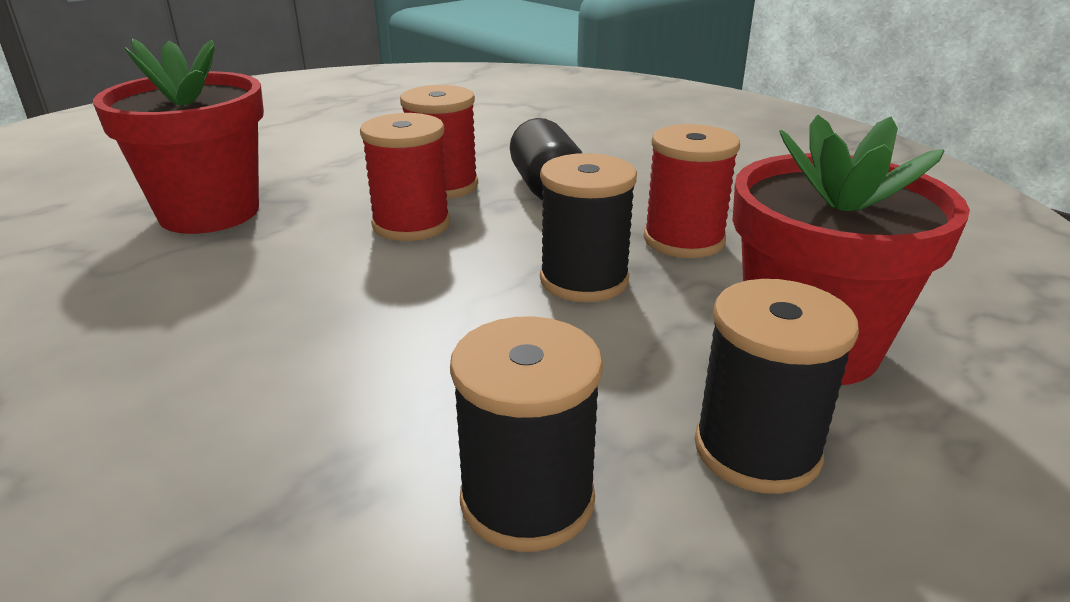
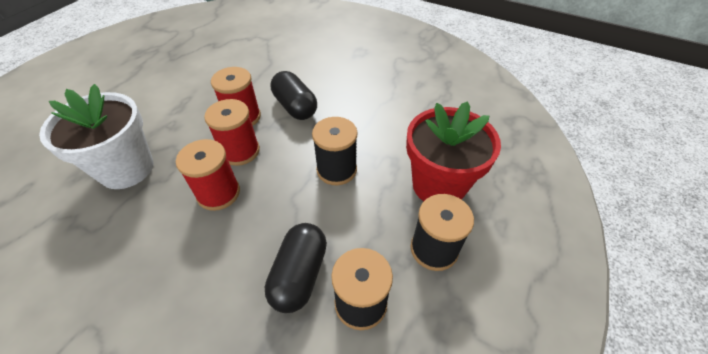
camera: 20 degrees left, 20 degrees up
(209, 213) = (126, 169): red flower pot -> white flower pot
(417, 416) = (299, 274): none -> black capsule
(683, 240) = (370, 131): red spool -> red spool (218, 193)

